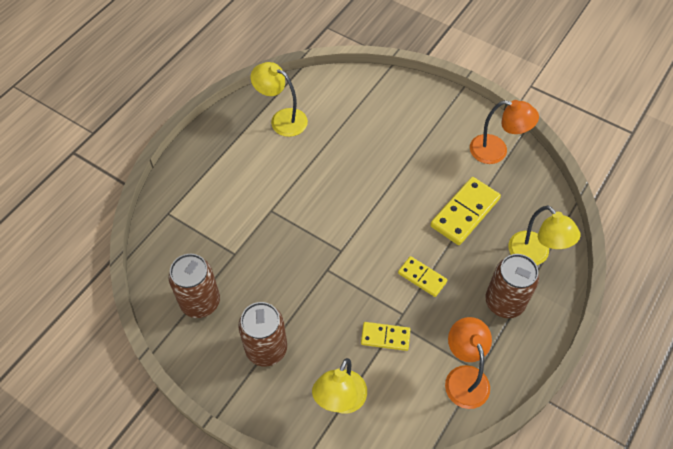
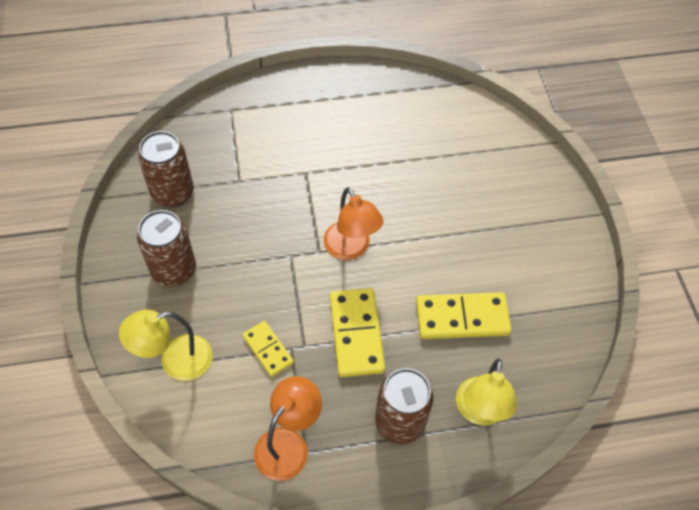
camera: 45 degrees right, 0 degrees up
(282, 119) = (402, 111): yellow lamp -> none
(422, 277) = (356, 334): yellow domino -> yellow domino, size x1.69
(496, 151) = (560, 294): orange lamp -> orange lamp (351, 249)

